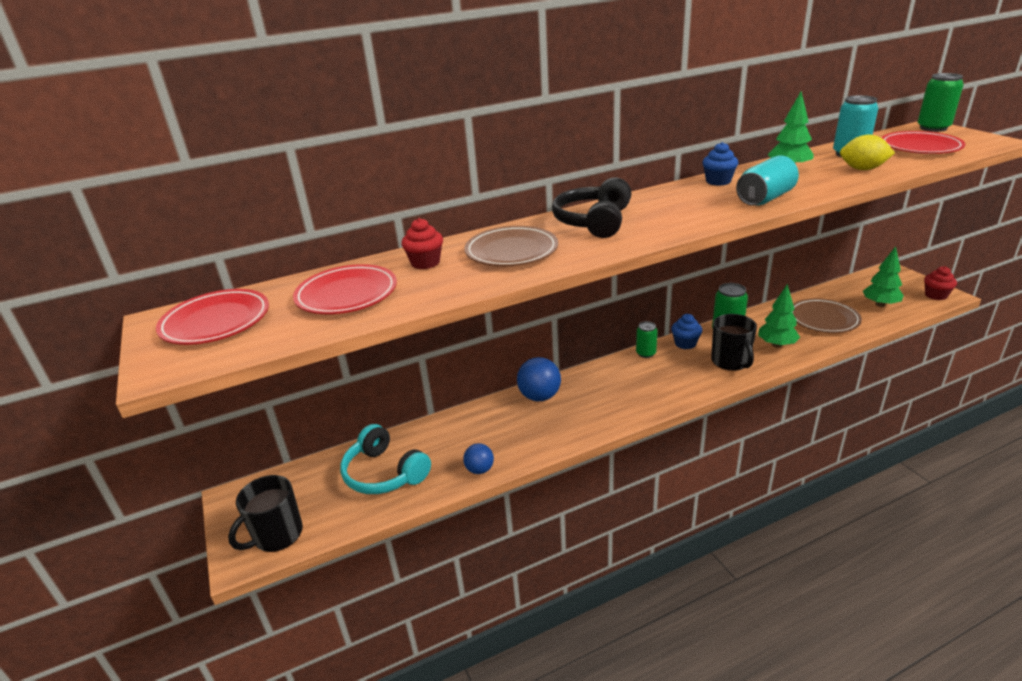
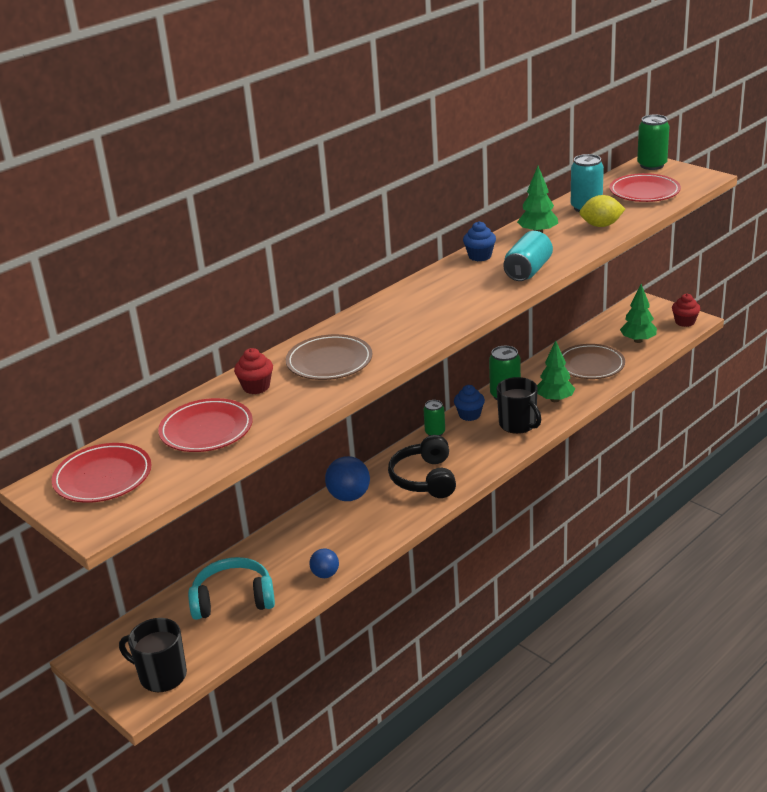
camera: 20 degrees left, 0 degrees up
(277, 535) = (161, 675): black mug -> black mug turned 90 degrees clockwise
(384, 473) = (233, 599): turquoise headphones -> turquoise headphones turned 150 degrees clockwise
(594, 222) = (387, 319): black headphones -> black headphones (425, 478)

